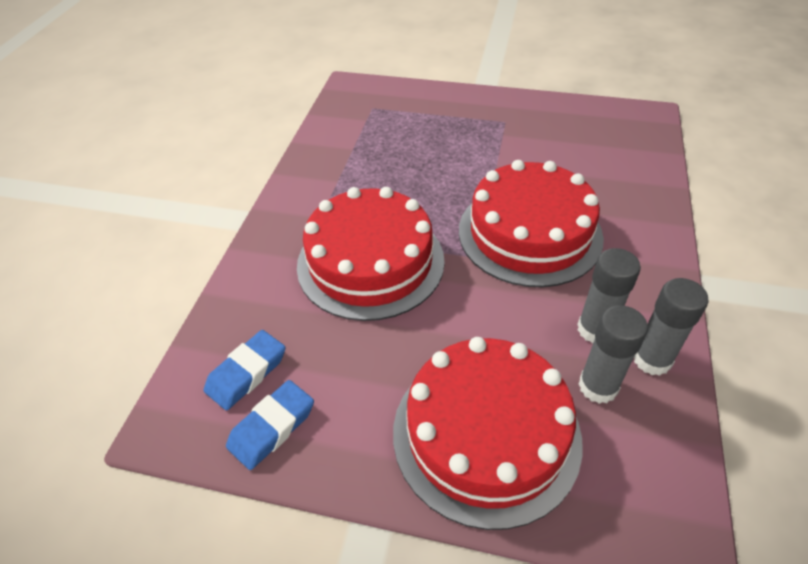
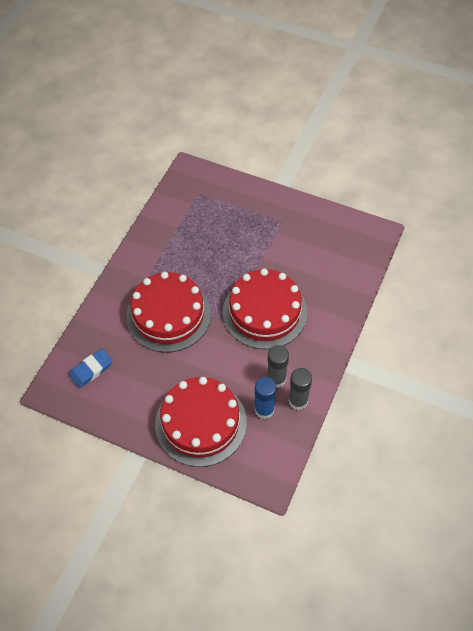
camera: 10 degrees right, 10 degrees up
(272, 427) = (100, 400): blue eraser -> none
(598, 386) = (264, 410): grey glue stick -> blue glue stick

